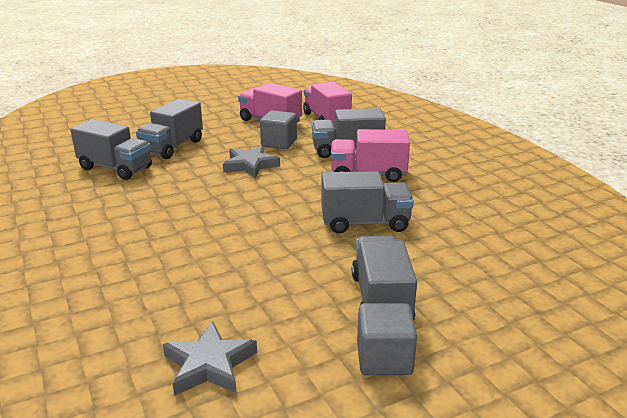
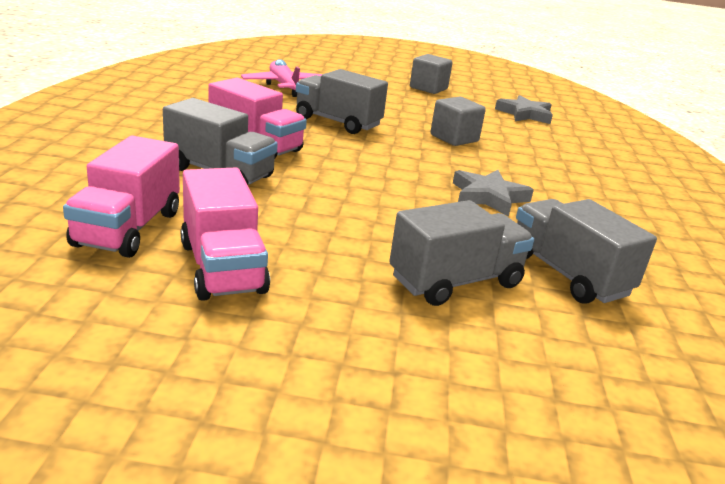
camera: 150 degrees left, 0 degrees up
(250, 165) = (368, 203): grey star -> grey star (488, 197)
(279, 143) = (282, 218): grey cube -> grey cube (454, 138)
(381, 300) = (397, 98): grey truck -> none
(491, 251) = (284, 86): none -> pink plane

